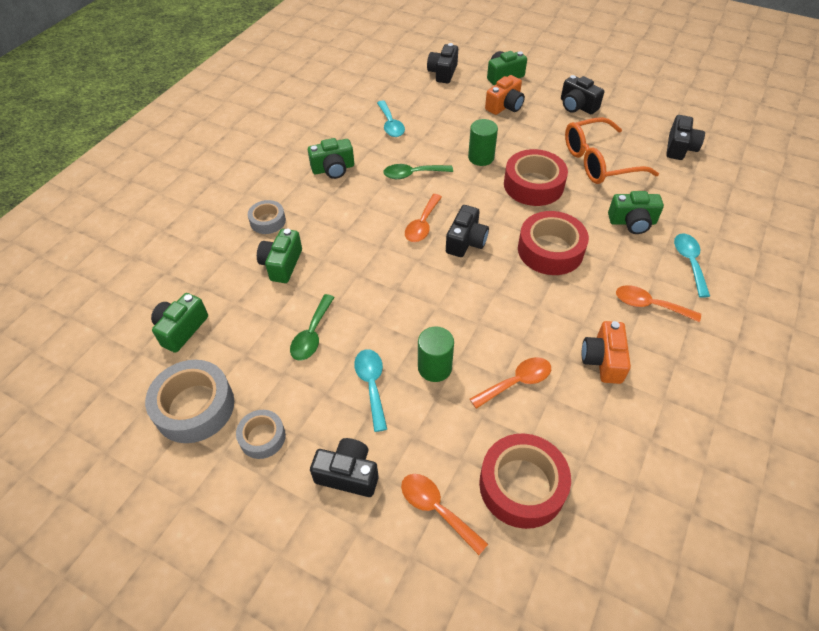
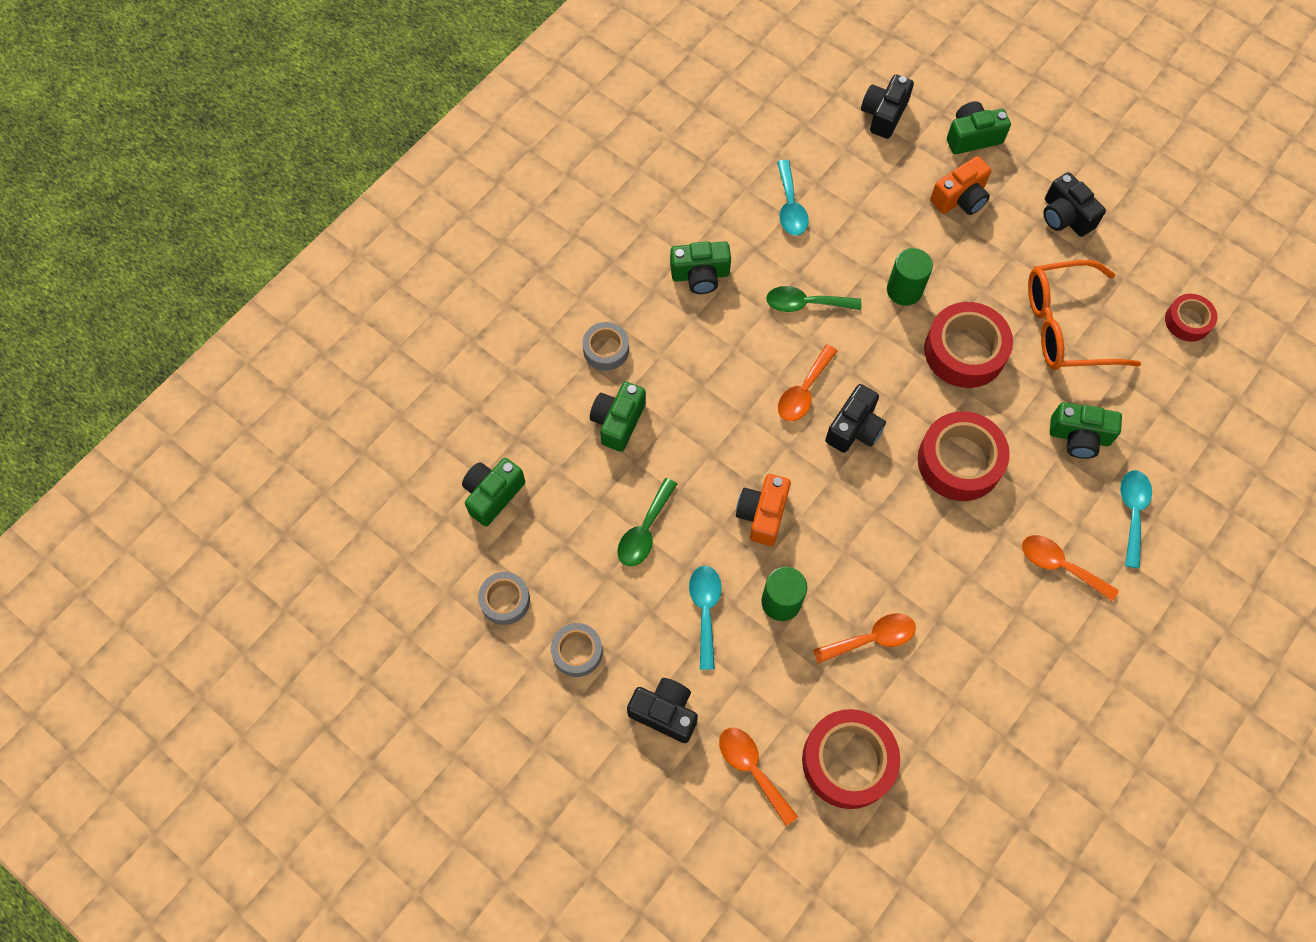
camera: 10 degrees right, 15 degrees up
(194, 407) = (505, 600): grey tape -> grey tape, size x0.57
(603, 360) = (980, 629): orange camera -> orange camera (762, 514)
(680, 148) = (1187, 321): black camera -> red tape

